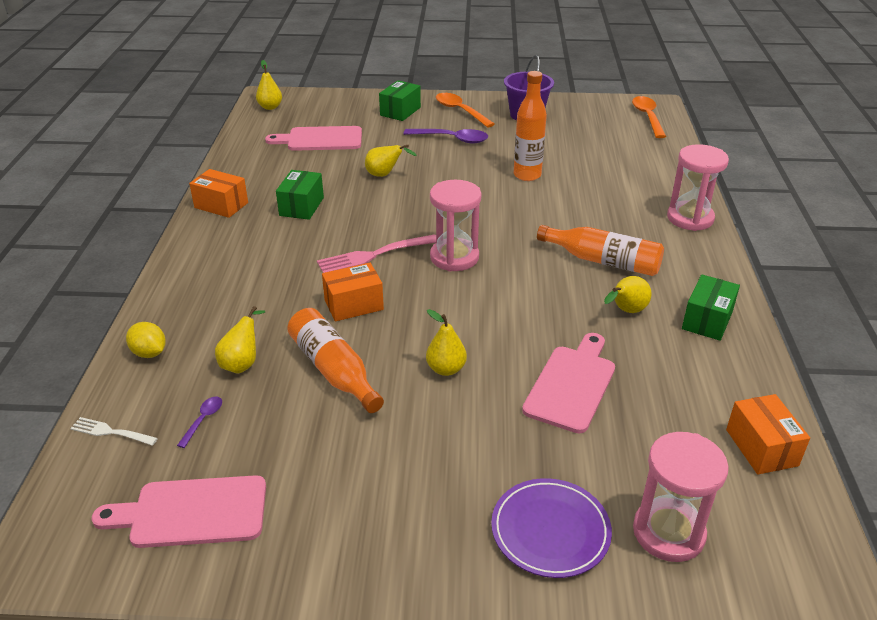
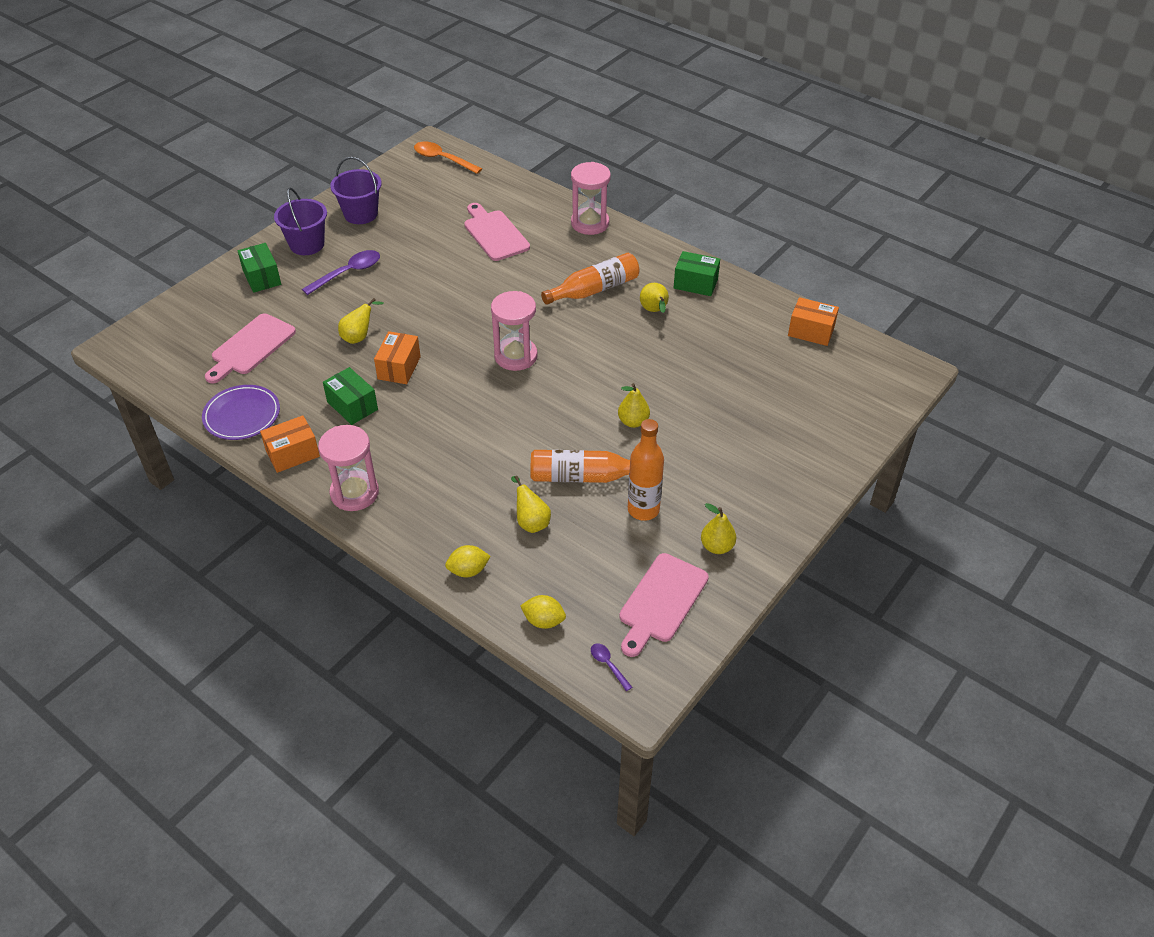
camera: 55 degrees left, 10 degrees up
(111, 432) = (543, 621): white fork -> yellow lemon
(203, 420) = (575, 565): purple spoon -> purple spoon (608, 665)
(270, 107) = (143, 352): yellow pear -> yellow pear (717, 546)
(354, 305) = (519, 434): orange box -> orange box (399, 368)
(374, 255) = (468, 396): pink fork -> none
(460, 111) = (307, 244): orange spoon -> purple bucket
(527, 175) = (450, 264): orange bottle -> orange bottle (643, 510)
(550, 530) = (801, 447): purple plate -> purple plate (242, 415)
(572, 385) = (699, 374): pink cutting board -> pink cutting board (495, 234)
(668, 532) = (838, 403): pink hourglass -> pink hourglass (354, 493)
(707, 320) = (695, 283): green box -> green box turned 45 degrees counterclockwise

